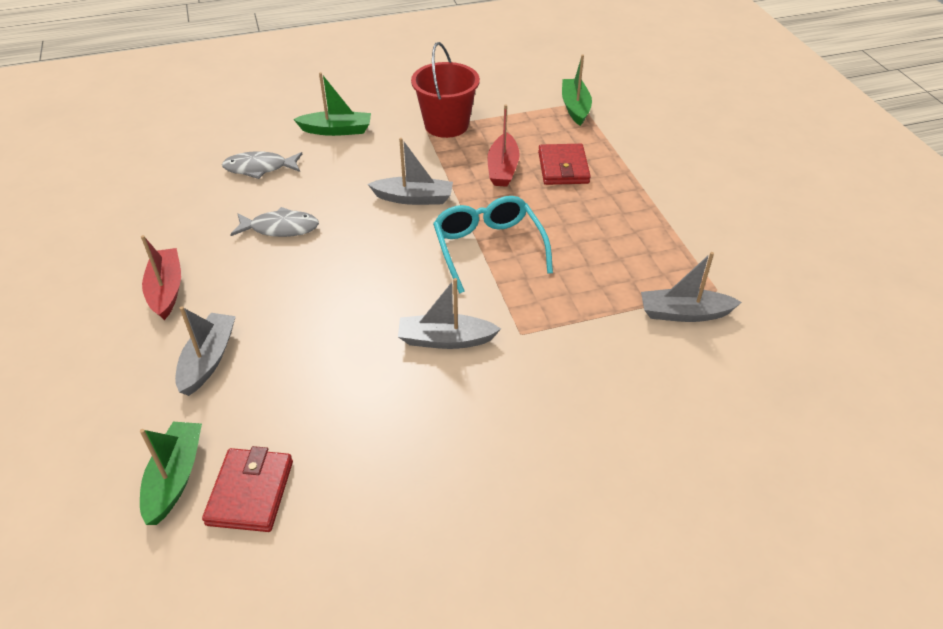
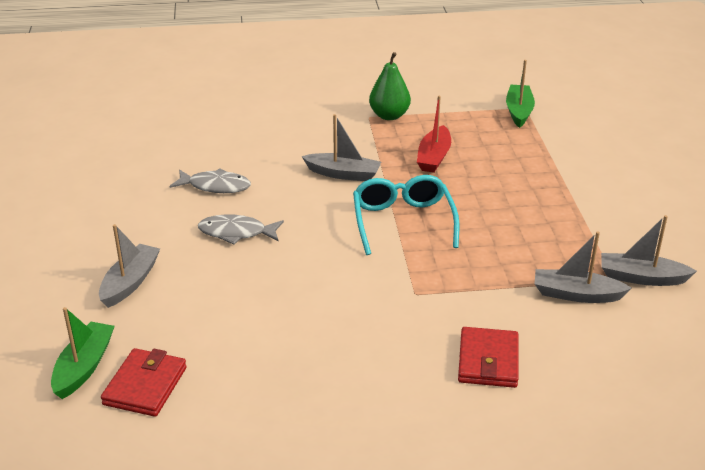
camera: 10 degrees right, 10 degrees down
(166, 290) = (105, 225): red boat -> none
(260, 168) = (207, 136): grey fish -> grey fish (236, 233)
(337, 130) = (285, 111): green boat -> none
(445, 340) = (344, 290): grey boat -> grey boat (641, 278)
(446, 125) = (389, 116): red bucket -> green pear
(563, 168) = (493, 162): red wallet -> red wallet (488, 361)

